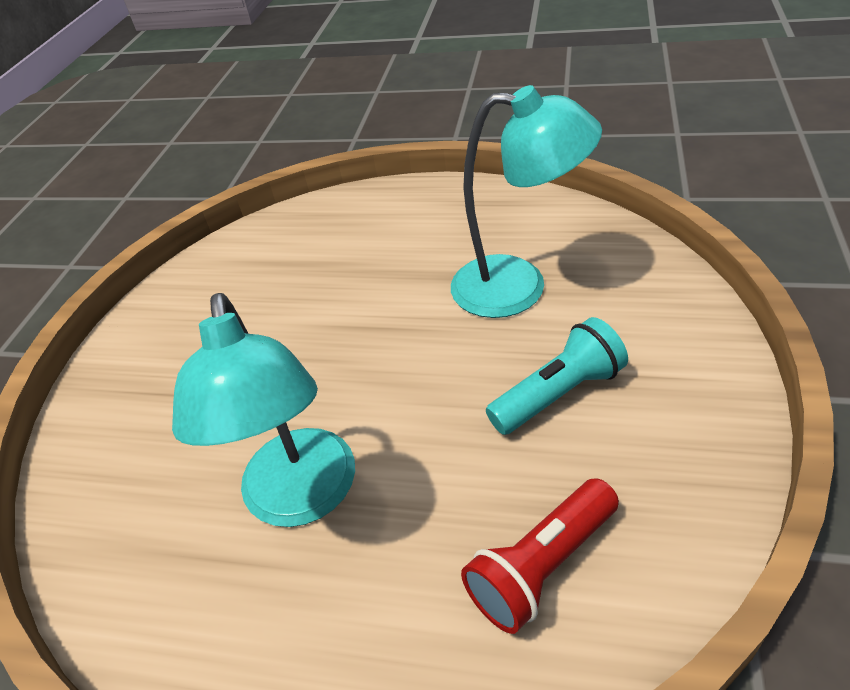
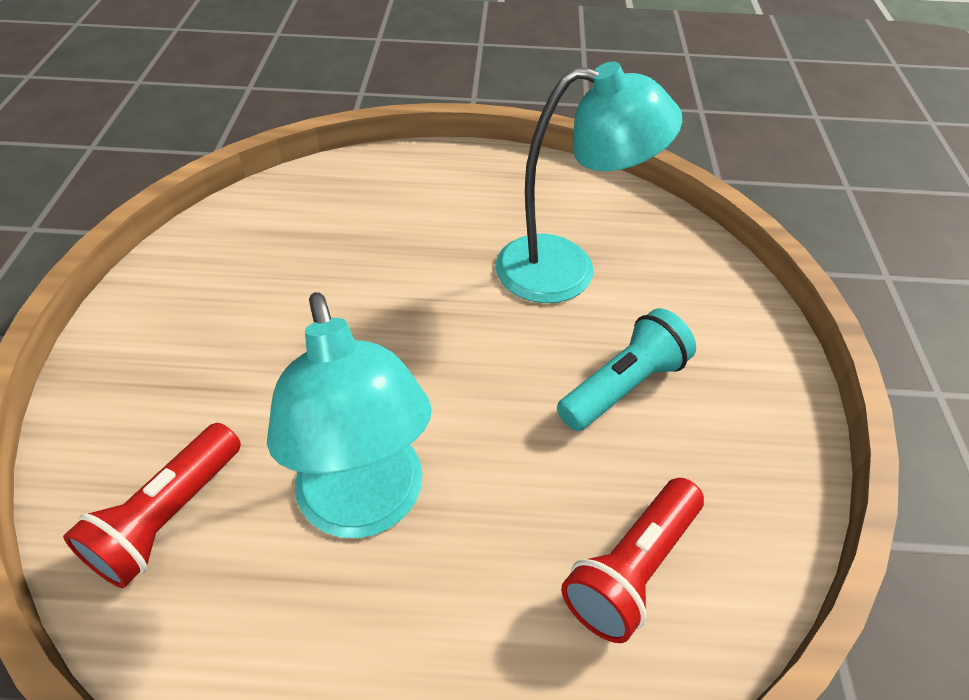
camera: 15 degrees left, 5 degrees up
(134, 503) = (169, 517): none -> red flashlight

